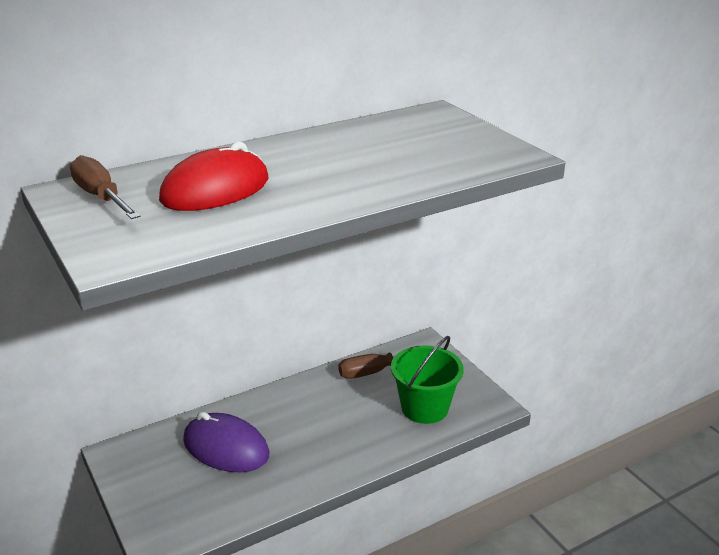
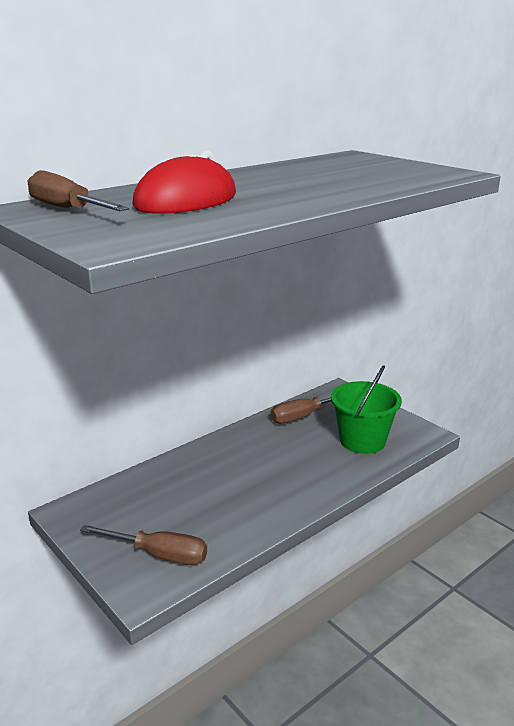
camera: 10 degrees left, 5 degrees down
(185, 509) = (159, 554): none -> brown screwdriver
(226, 448) = (182, 494): purple mouse -> none

